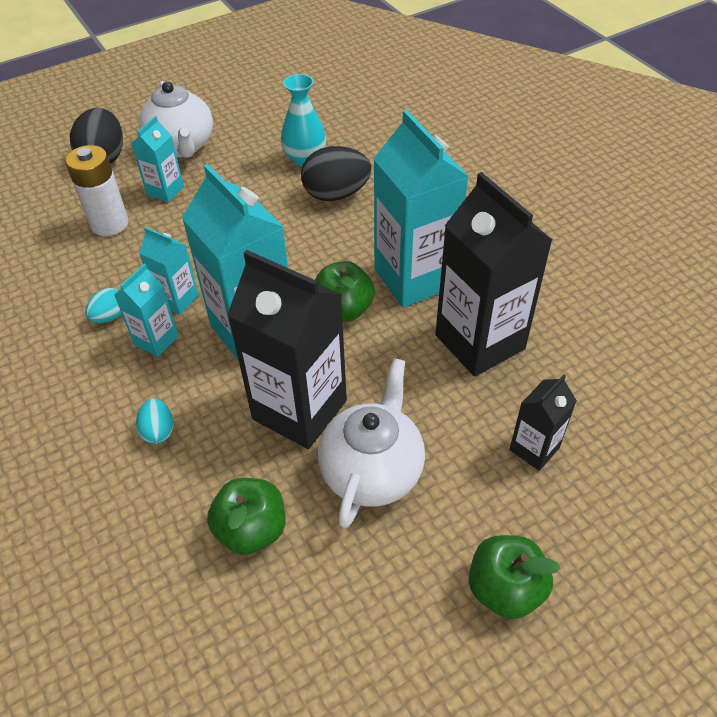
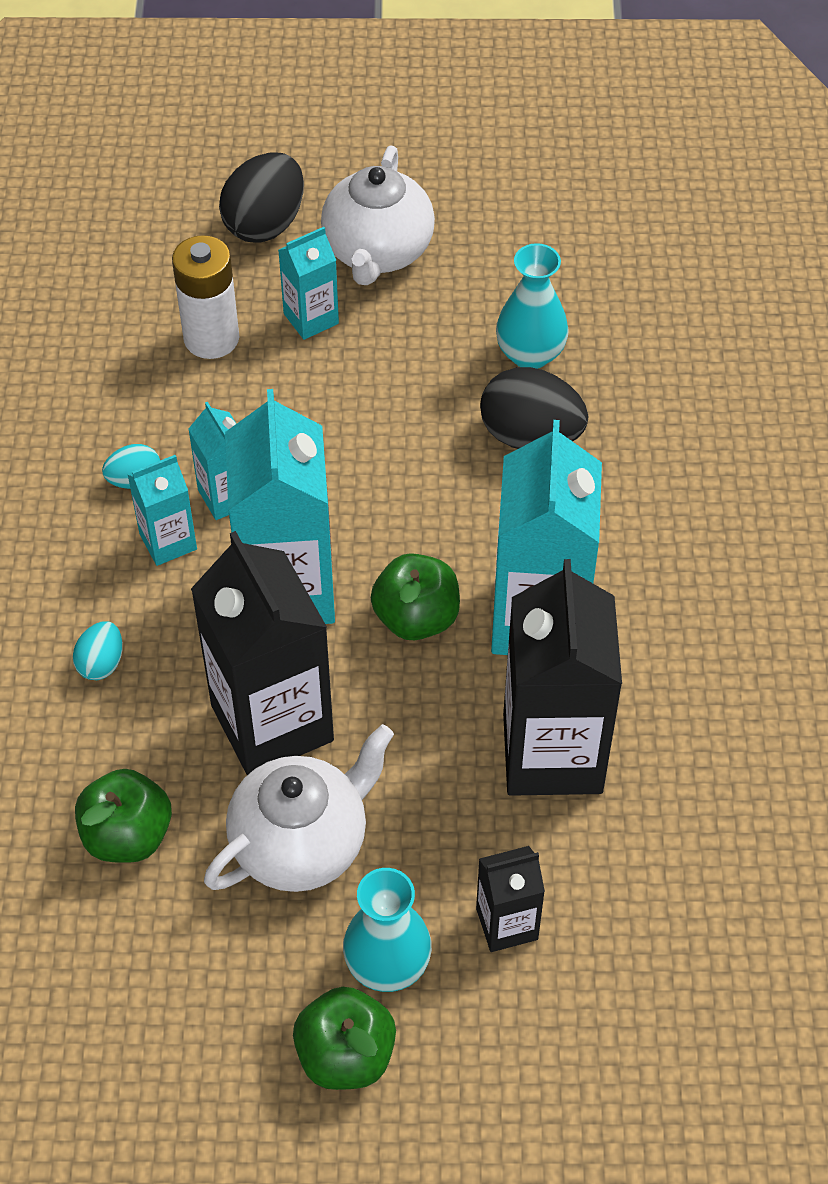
camera: 30 degrees right, 5 degrees up
(484, 514) = (387, 964): none -> turquoise vase

